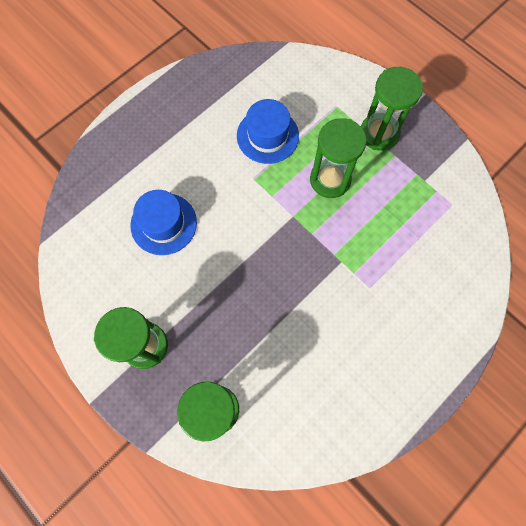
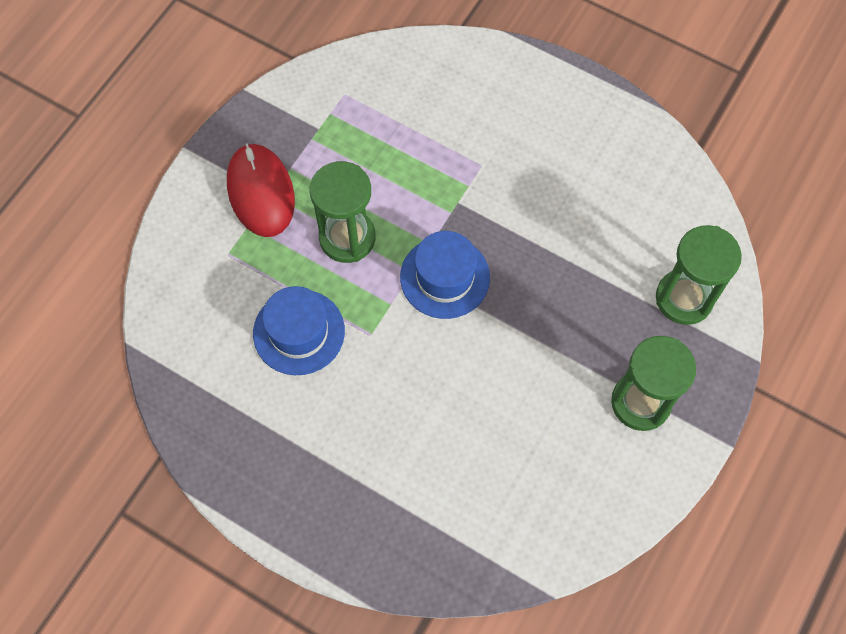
camera: 105 degrees left, 5 degrees down
(163, 224) = (471, 432): blue hat -> blue hat (445, 277)
(379, 133) = (261, 192): green hourglass -> red mouse

